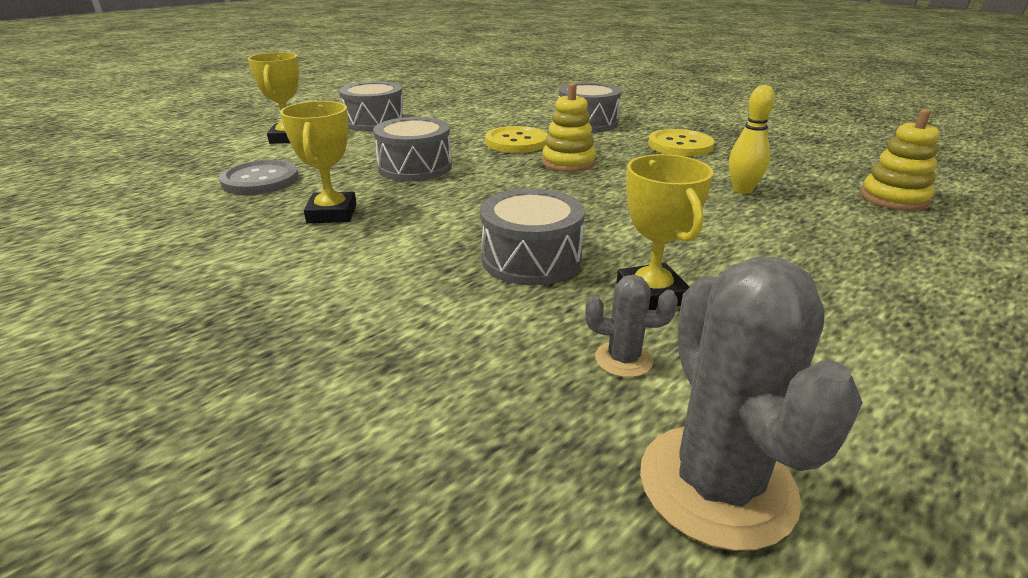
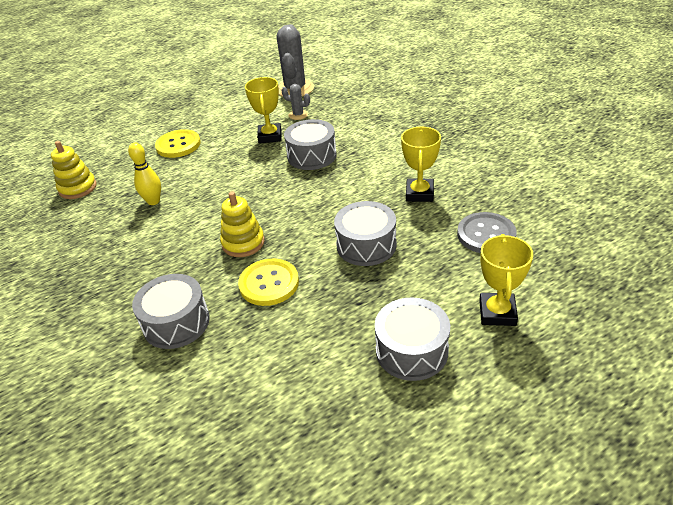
camera: 165 degrees left, 10 degrees up
(680, 145) = (132, 265): yellow button -> yellow button (178, 145)

